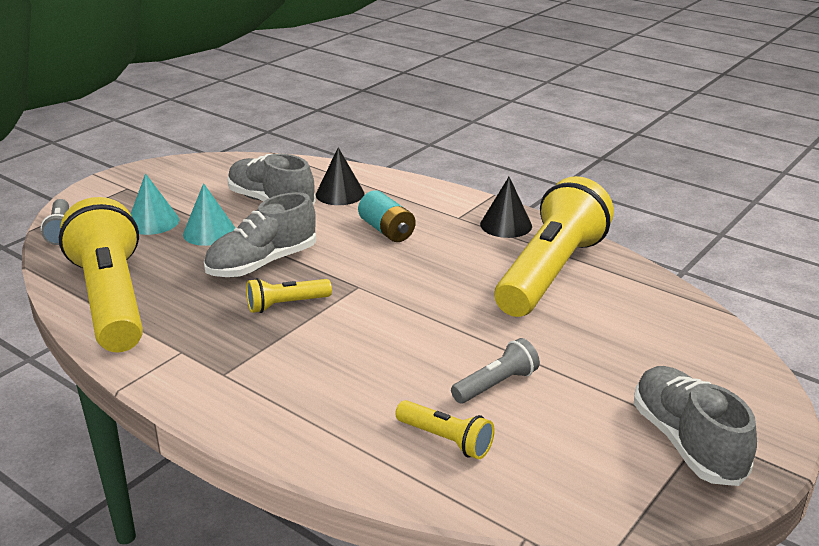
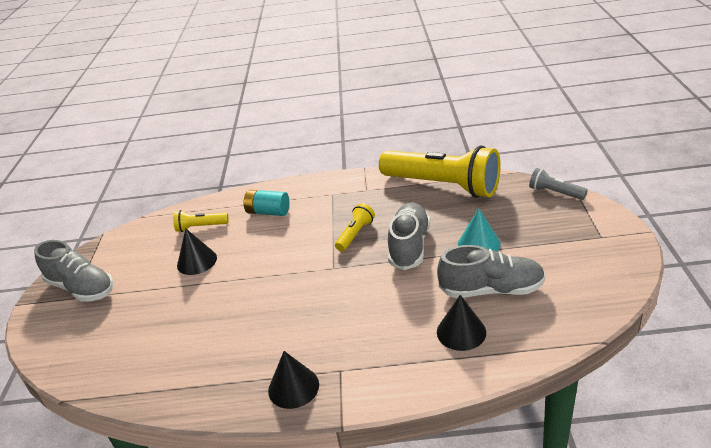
camera: 145 degrees right, 5 degrees up
(153, 222) = (525, 228): turquoise cone -> none
(386, 230) = (374, 319): turquoise battery -> turquoise battery (268, 212)
(496, 385) = (197, 261): grey flashlight -> black cone
(551, 272) = (219, 357): yellow flashlight -> none

